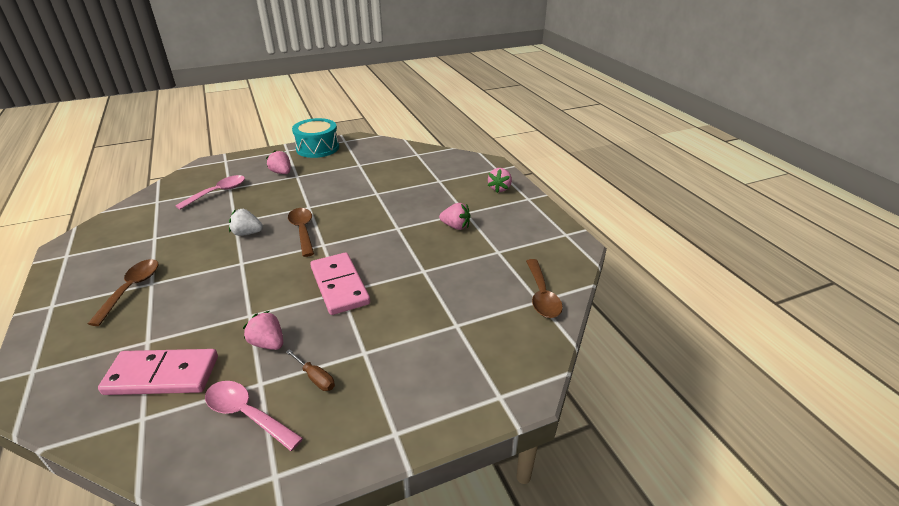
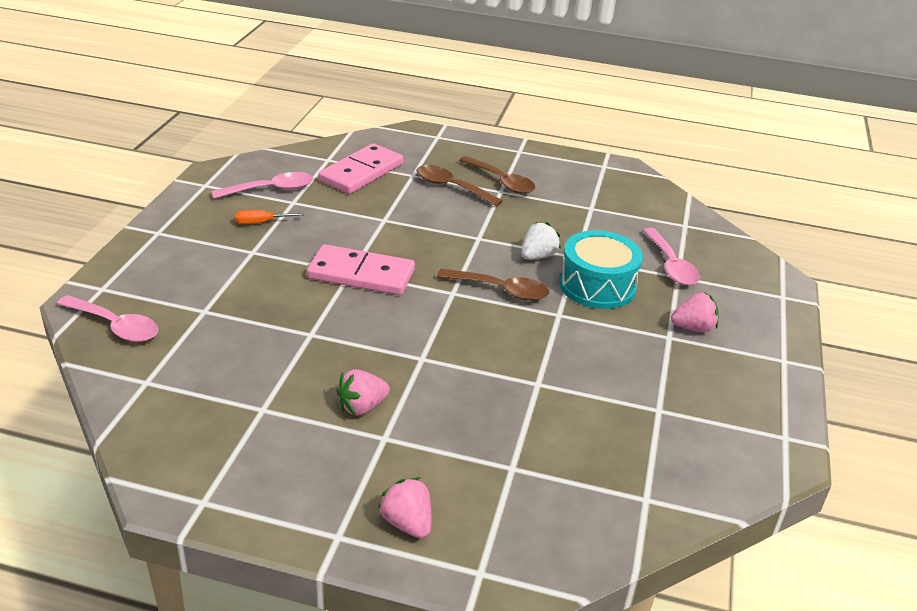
camera: 125 degrees right, 0 degrees up
(268, 343) = (333, 216): pink strawberry -> none
(315, 378) = (261, 222): brown screwdriver -> orange screwdriver
(317, 148) = (770, 393): turquoise drum -> turquoise drum (597, 286)
(521, 352) = (115, 326): none -> pink spoon
(542, 295) = (148, 389): brown spoon -> brown spoon (451, 187)

